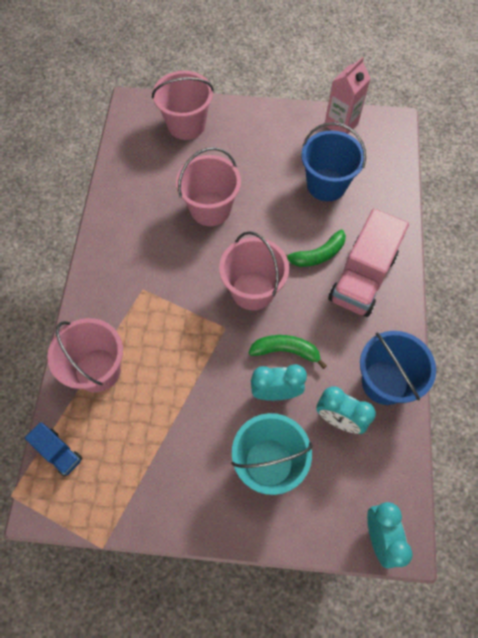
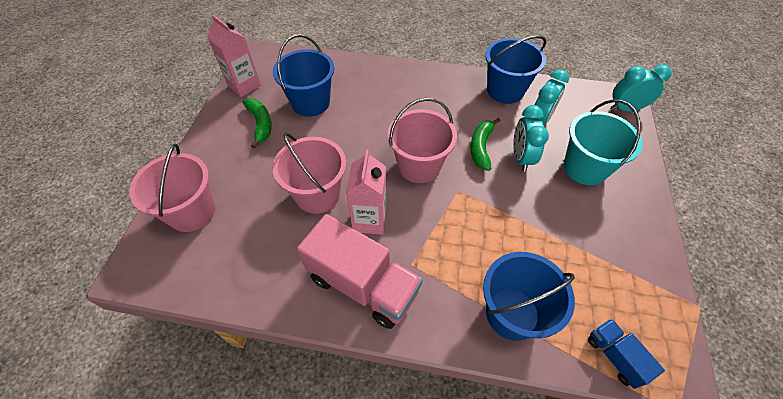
camera: 85 degrees left, 10 degrees down
(58, 452) = (615, 356): blue truck -> blue truck turned 75 degrees counterclockwise
(97, 370) = (512, 313): pink bucket -> blue bucket
(186, 253) = (370, 220): none -> pink carton
(317, 255) = (385, 117): green banana -> green banana (260, 124)
(362, 277) = (411, 91): pink truck -> pink truck (363, 284)

